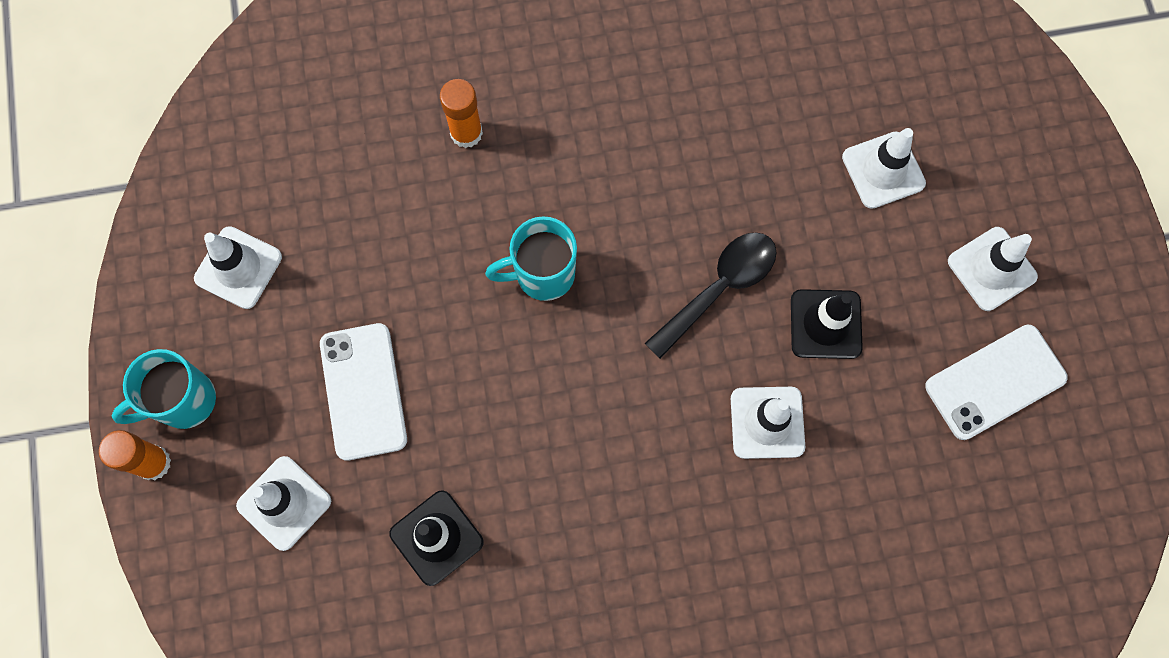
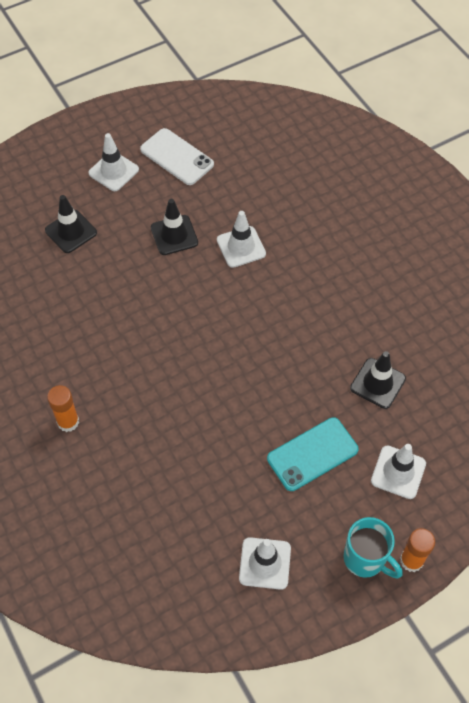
camera: 110 degrees left, 15 degrees down
(363, 391) = (312, 454): white phone -> turquoise phone
(466, 133) = (119, 457): orange glue stick -> orange glue stick (68, 422)
(542, 274) = (199, 381): turquoise mug -> none
(719, 288) = (173, 290): black spoon -> none
(883, 170) = (71, 231): white traffic cone -> black traffic cone

